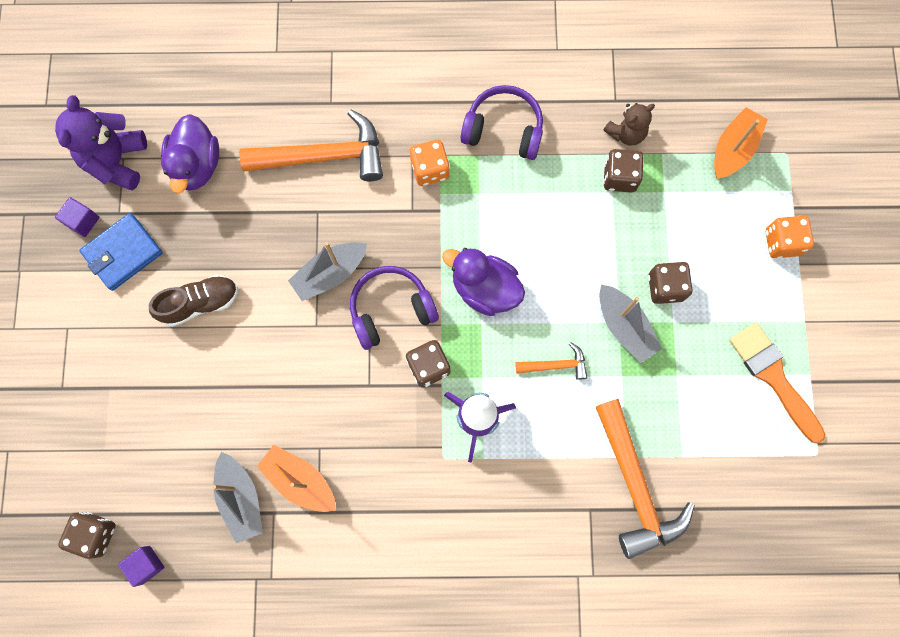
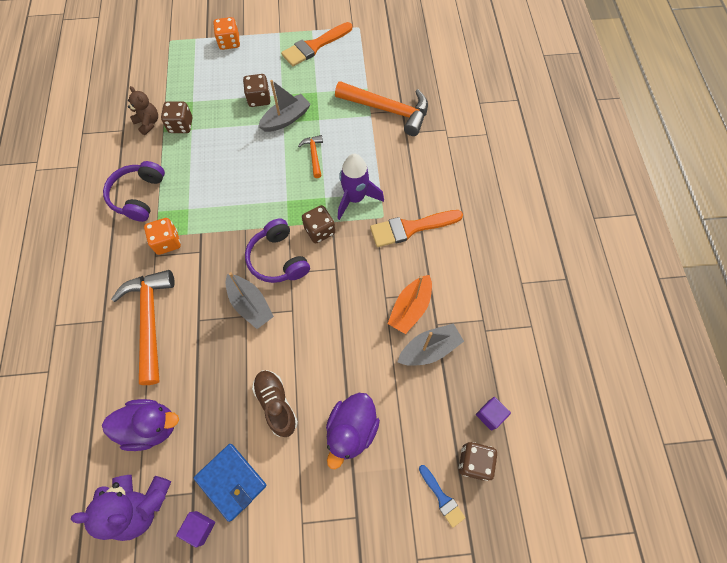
camera: 95 degrees left, 10 degrees down
(63, 489) = (442, 498): none -> blue brush
(420, 496) = (411, 228): none -> orange brush
(484, 289) = (261, 200): purple duck -> purple duck (351, 430)
(635, 486) = (388, 110): orange hammer -> orange hammer turned 45 degrees clockwise
(733, 149) = (165, 66): orange boat -> none

